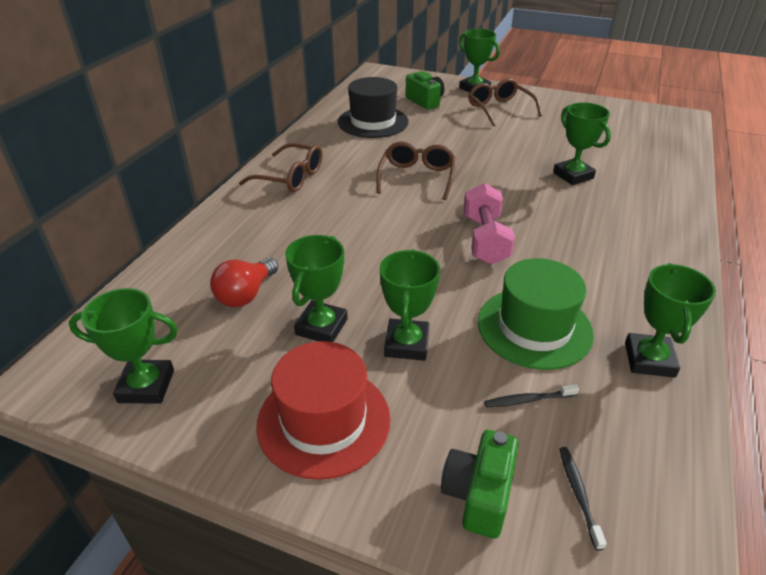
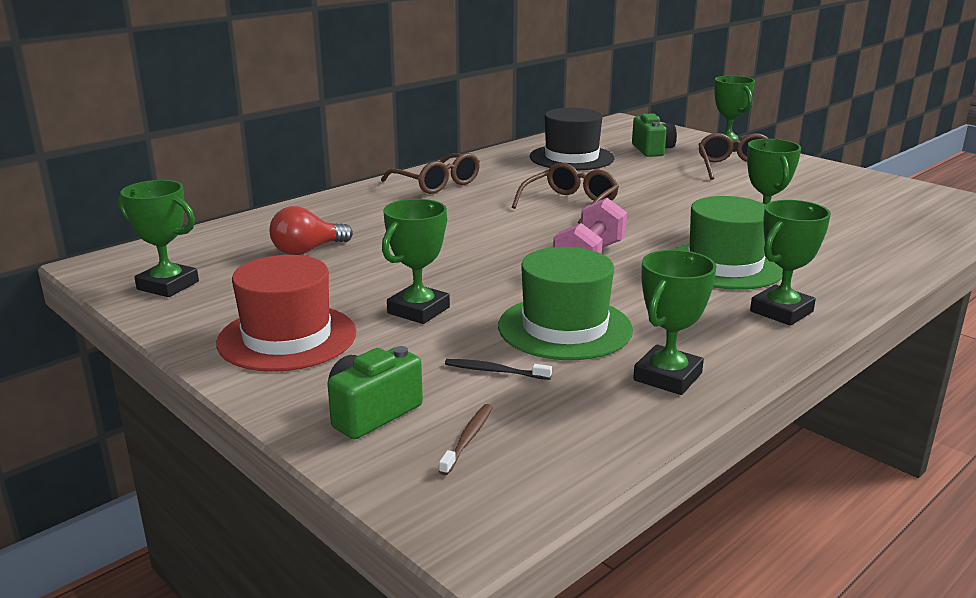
camera: 25 degrees right, 15 degrees down
(321, 327) = (351, 283): green trophy -> green trophy (781, 311)
(579, 494) = (468, 439): black toothbrush -> brown toothbrush
(580, 220) = (724, 265): none -> green hat

